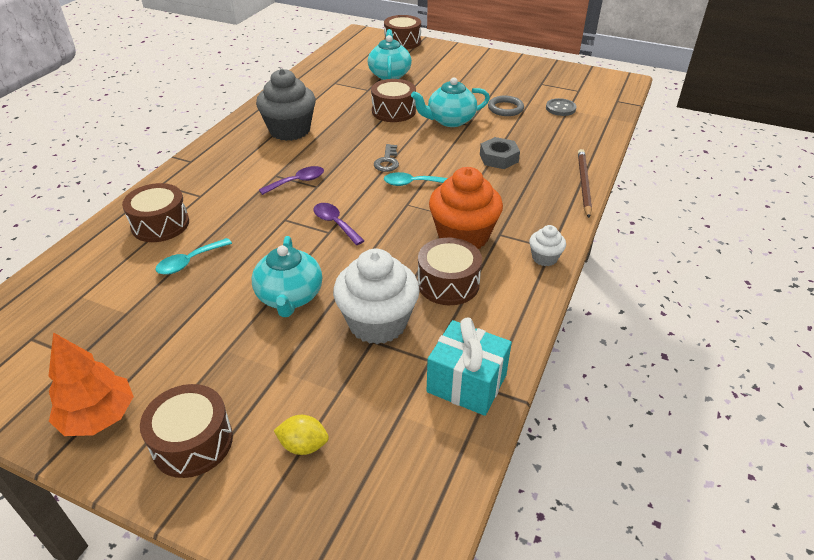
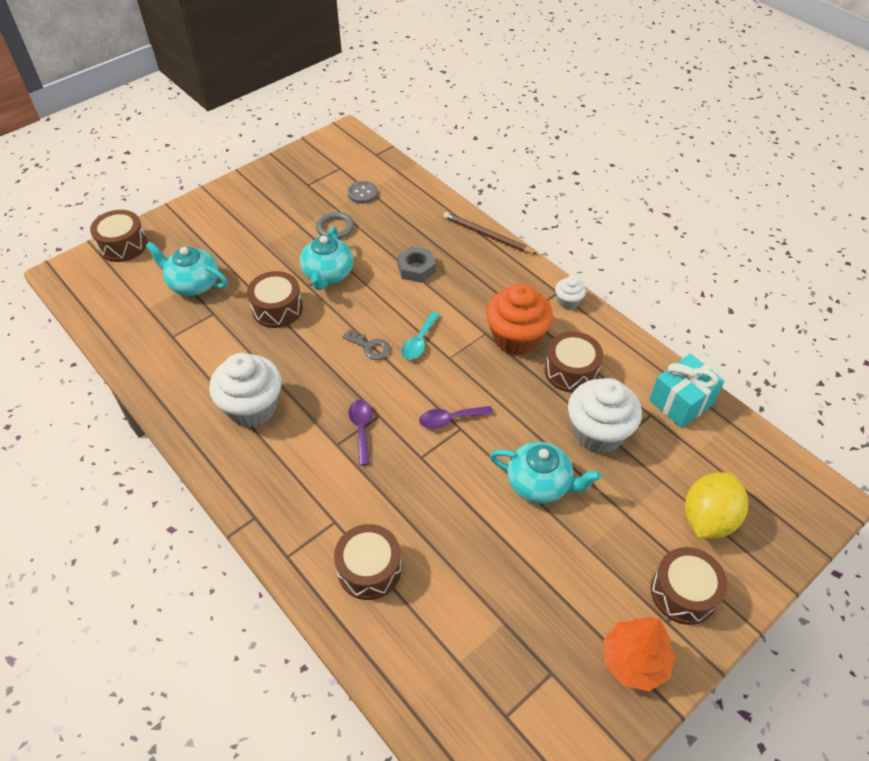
camera: 65 degrees left, 10 degrees up
(189, 262) = (450, 553): turquoise spoon -> none
(290, 130) = (252, 407): grey cupcake -> white cupcake
(303, 445) = (708, 519): yellow lemon -> yellow lemon, size x1.91

